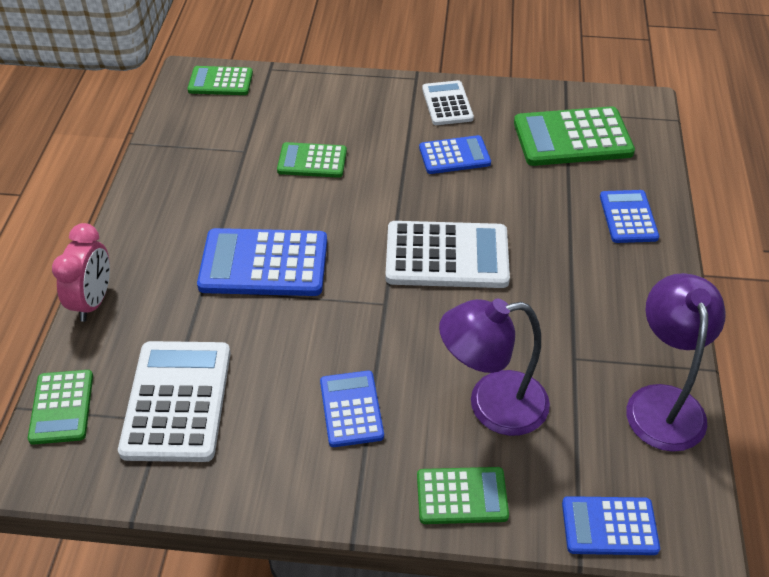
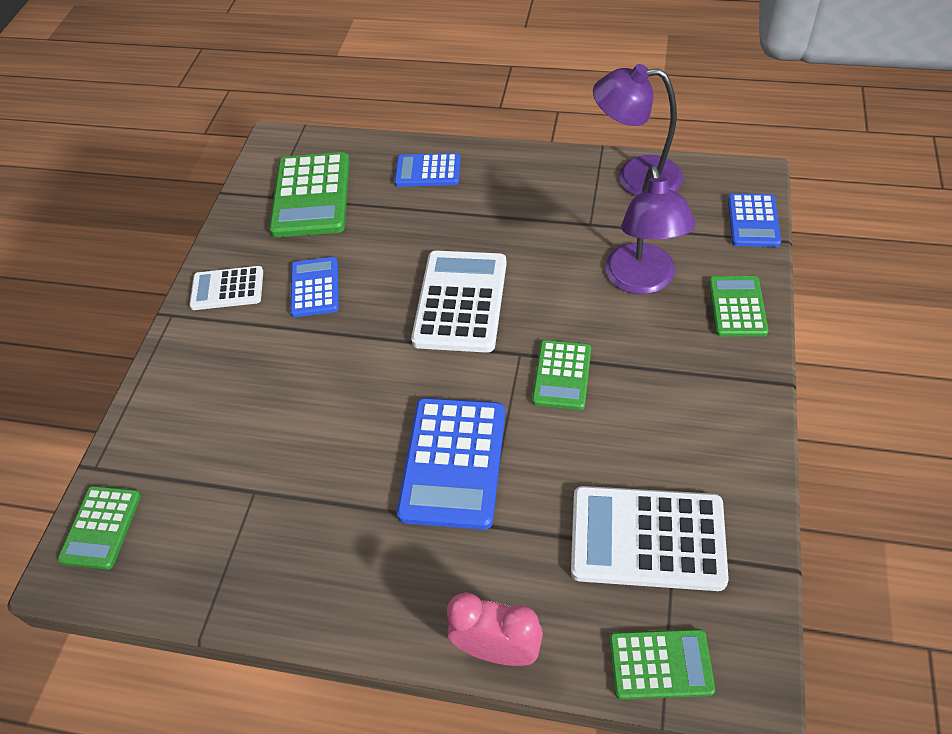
camera: 80 degrees left, 5 degrees up
(312, 161) = (291, 417): green calculator -> green calculator (562, 375)
(351, 409) = (651, 383): blue calculator -> none

